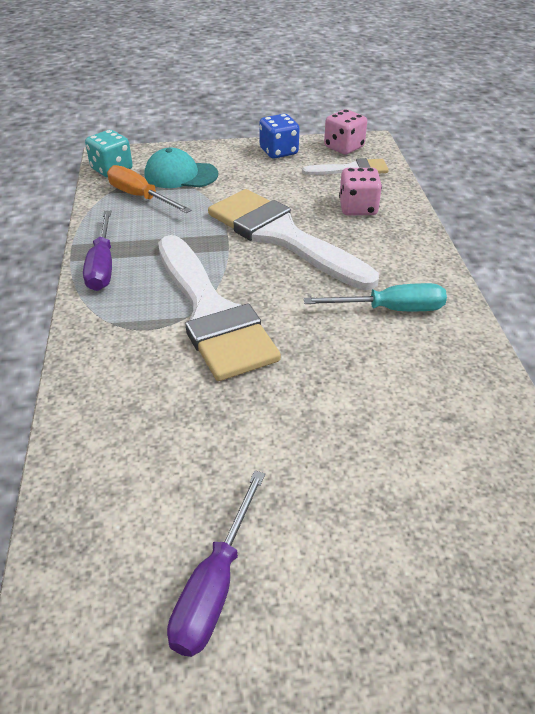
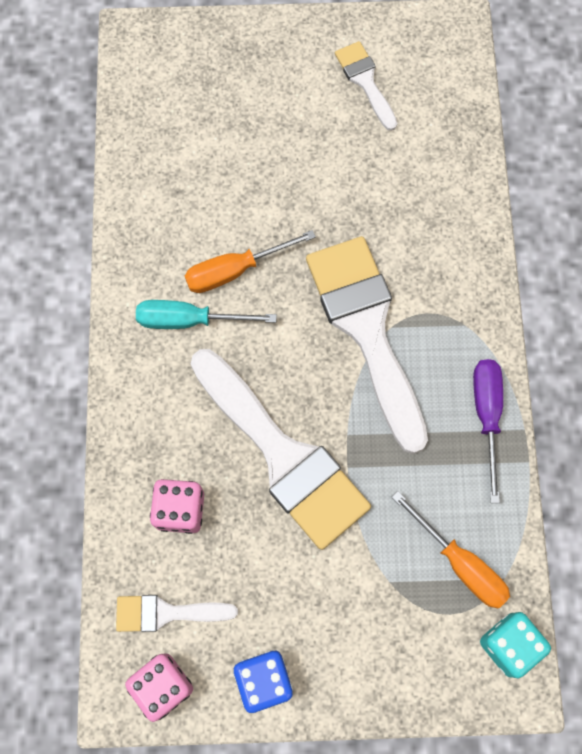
camera: 175 degrees left, 30 degrees up
(180, 175) = (409, 619): turquoise cap -> none
(215, 585) = (365, 81): purple screwdriver -> white brush
(356, 349) = (235, 270): none -> orange screwdriver

